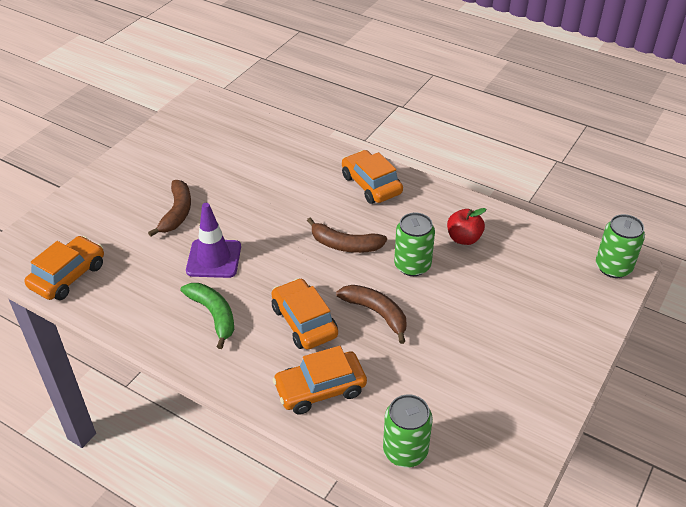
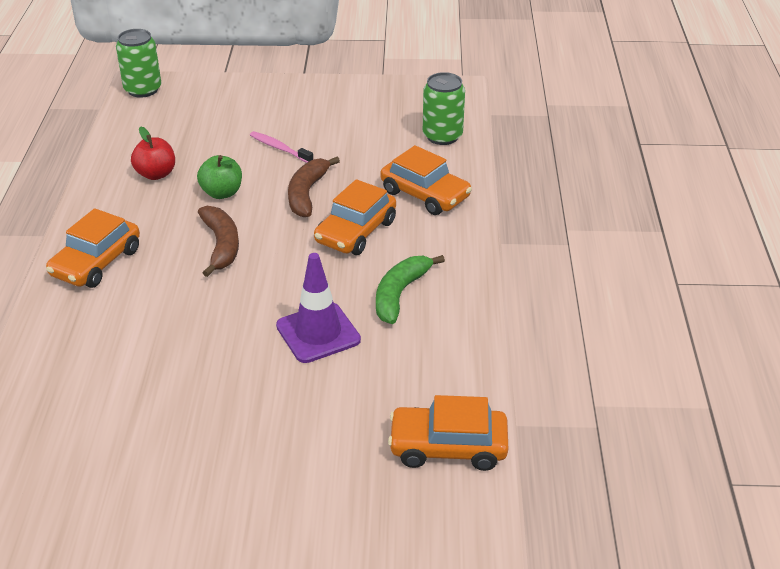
camera: 120 degrees left, 5 degrees down
(177, 213) = (260, 407): brown banana -> none
(412, 265) = (222, 193): green can -> green apple
(458, 321) = (279, 148): none -> pink toothbrush

